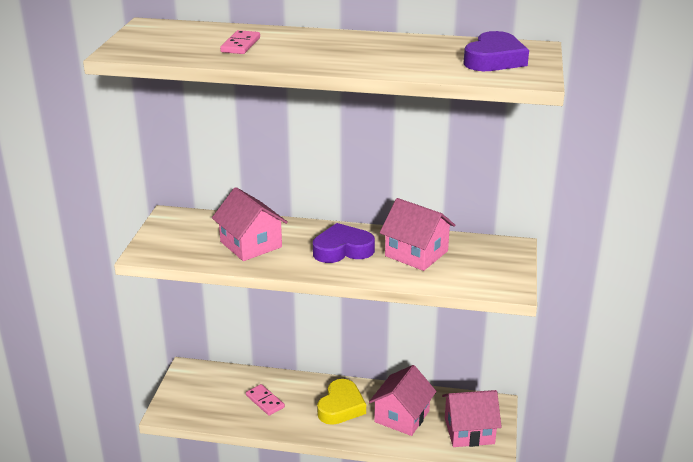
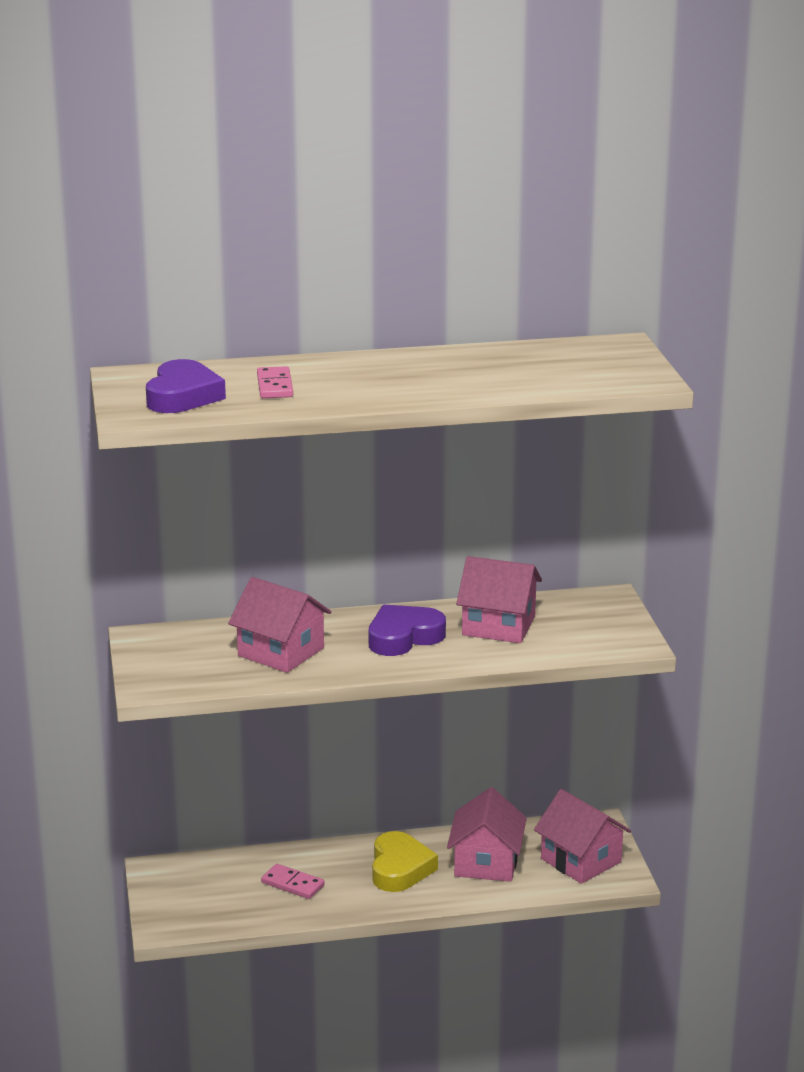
camera: 20 degrees left, 5 degrees down
(469, 431) = (581, 860): pink house -> pink house turned 75 degrees clockwise
(494, 59) = (590, 364): purple heart -> purple heart (183, 396)

